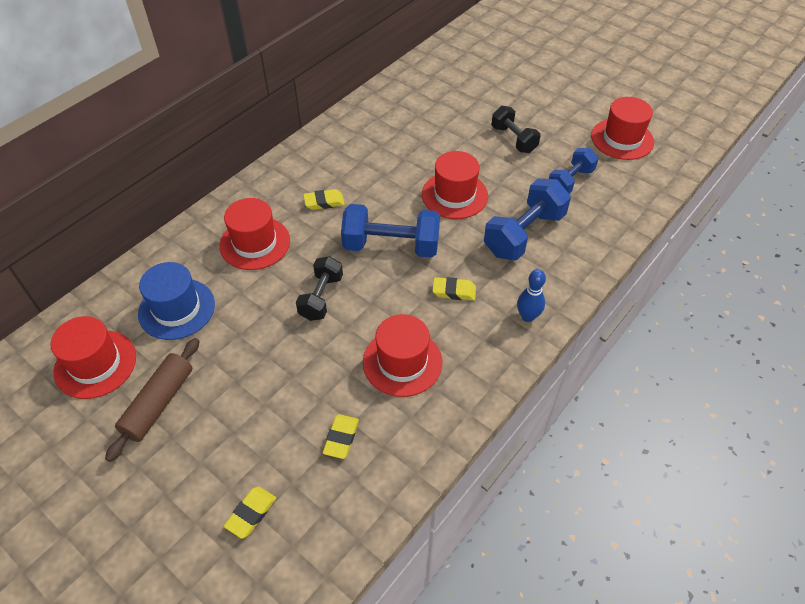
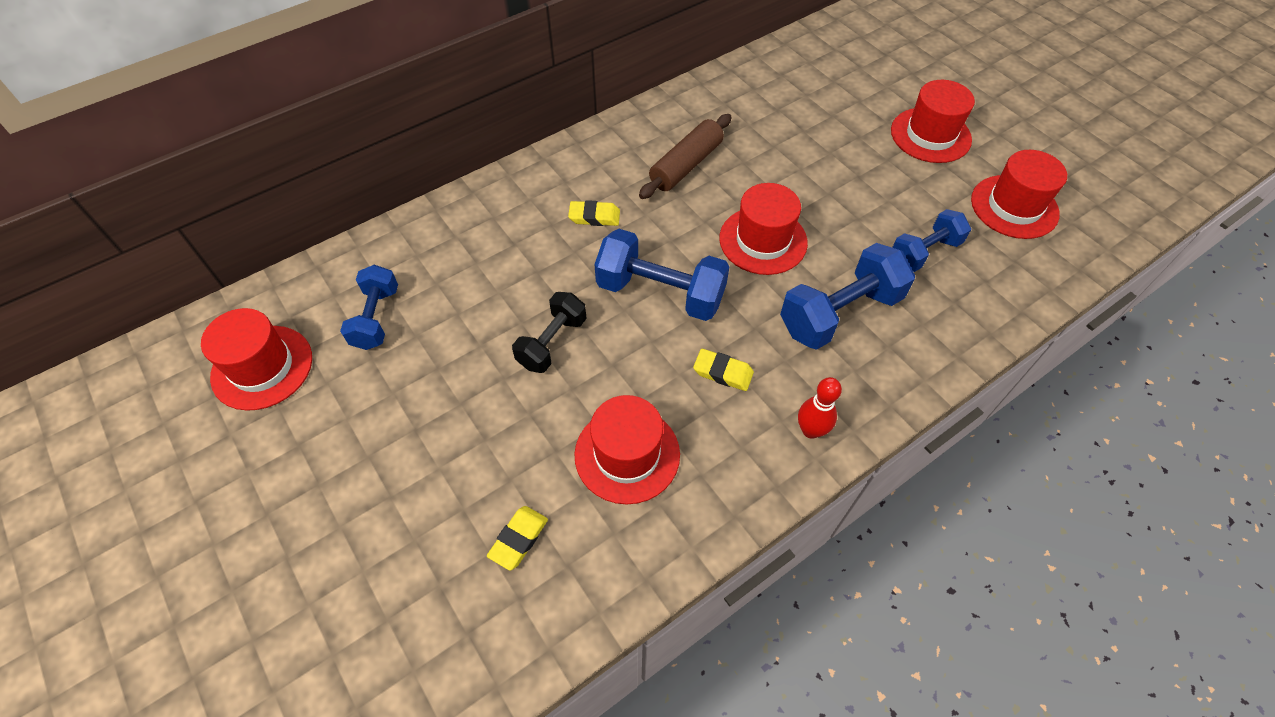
camera: 15 degrees right, 5 degrees up
(159, 403) = (317, 436): brown rolling pin -> brown rolling pin (686, 165)
(177, 309) = (376, 318): blue hat -> blue dumbbell
(251, 513) = (378, 612): yellow eraser -> none
(255, 243) = (494, 253): red hat -> red hat (930, 135)
(513, 139) = (864, 179): black dumbbell -> none
(527, 316) = (811, 430): blue bowling pin -> red bowling pin

